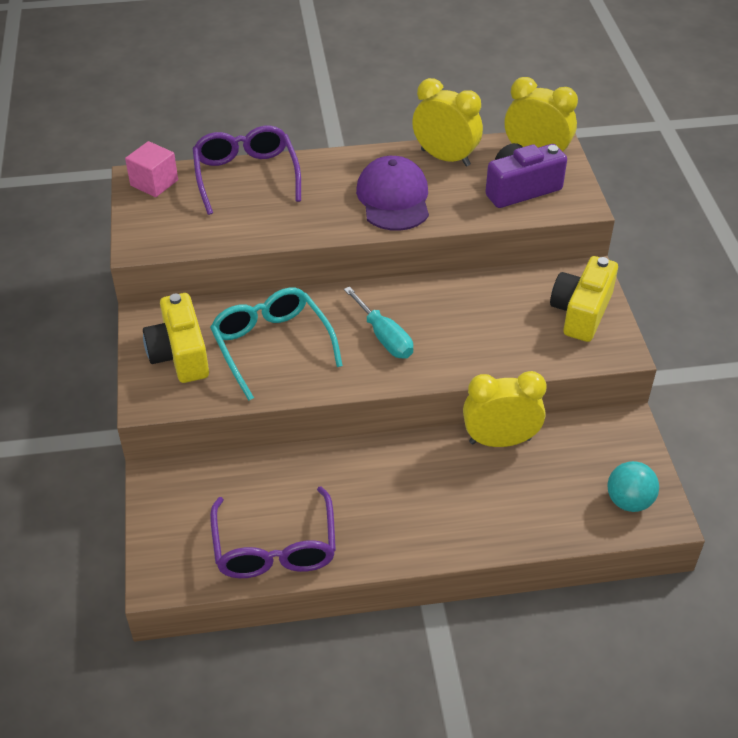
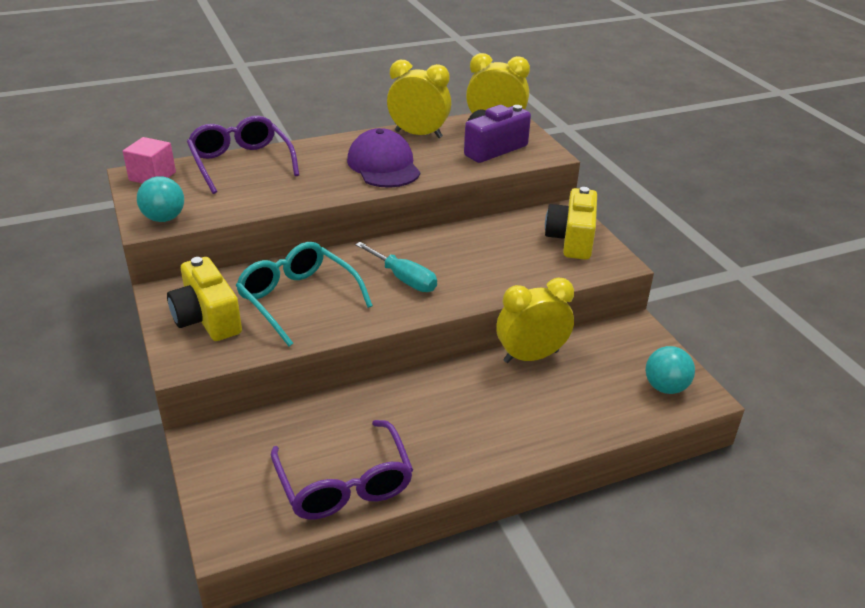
camera: 15 degrees left, 10 degrees down
(155, 240) = (164, 218): none -> turquoise ball

